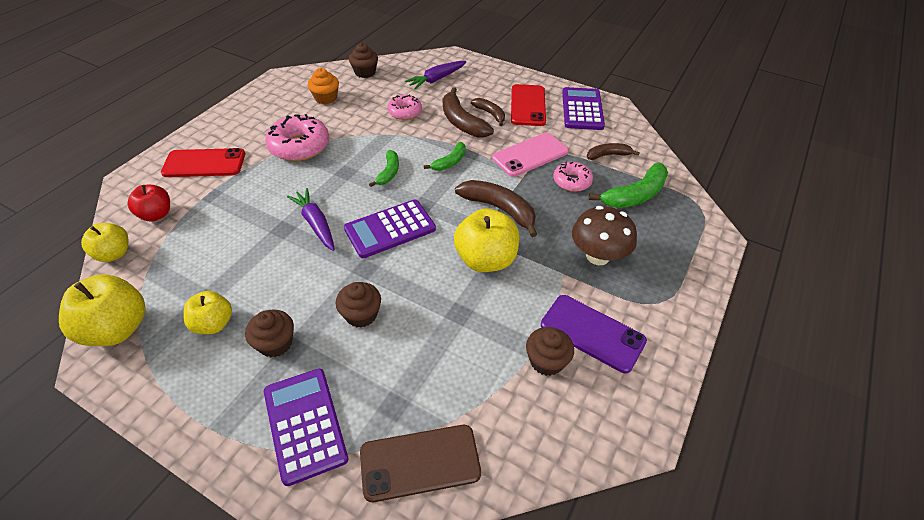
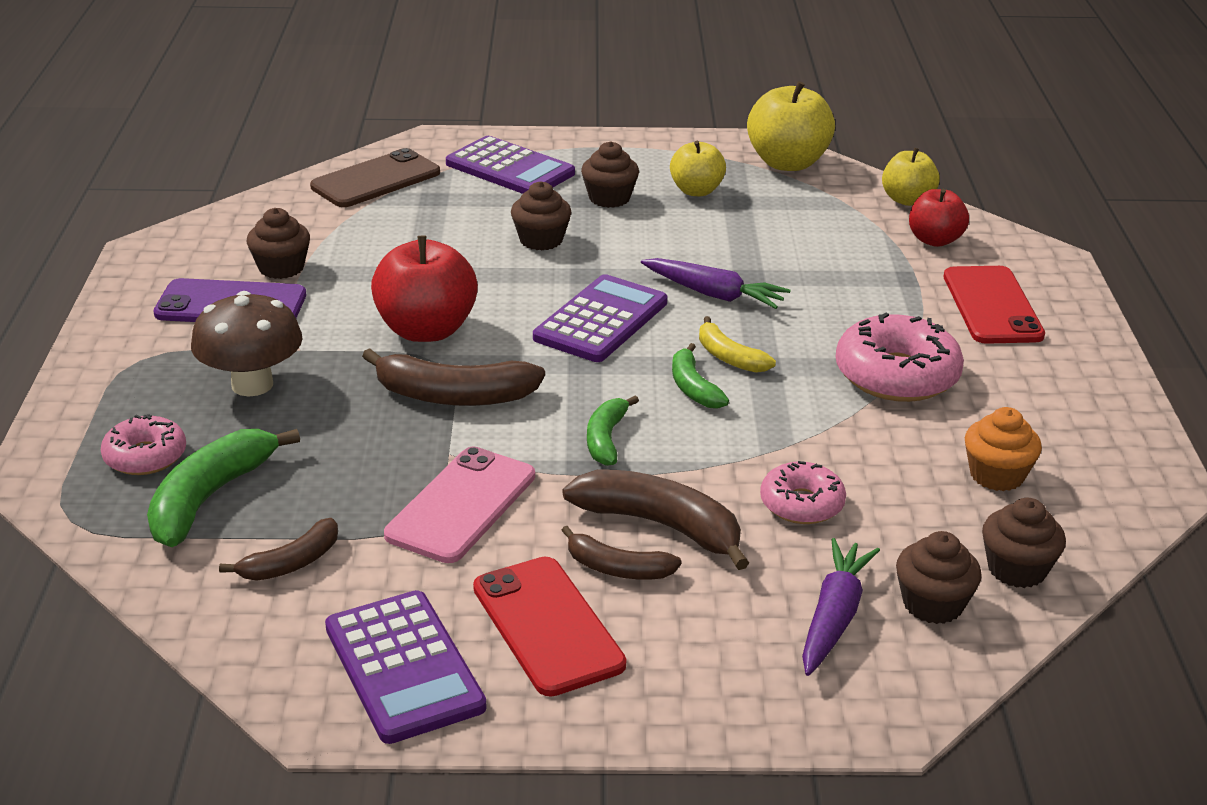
camera: 150 degrees right, 15 degrees down
(204, 163) = (992, 306): red phone -> red phone turned 60 degrees counterclockwise
(355, 182) = (729, 357): none -> yellow banana
(403, 73) = (932, 604): none -> brown cupcake
(486, 259) = (426, 330): yellow apple -> red apple
(572, 181) = (347, 482): pink donut -> pink donut (145, 456)

